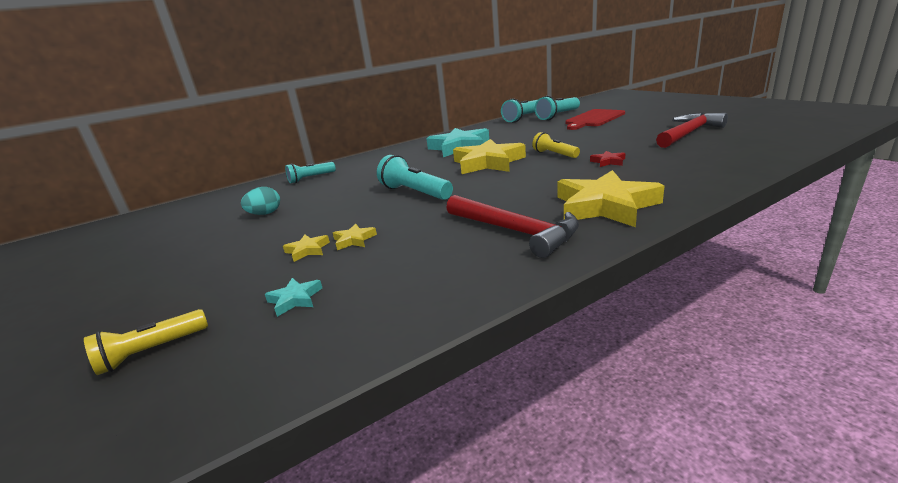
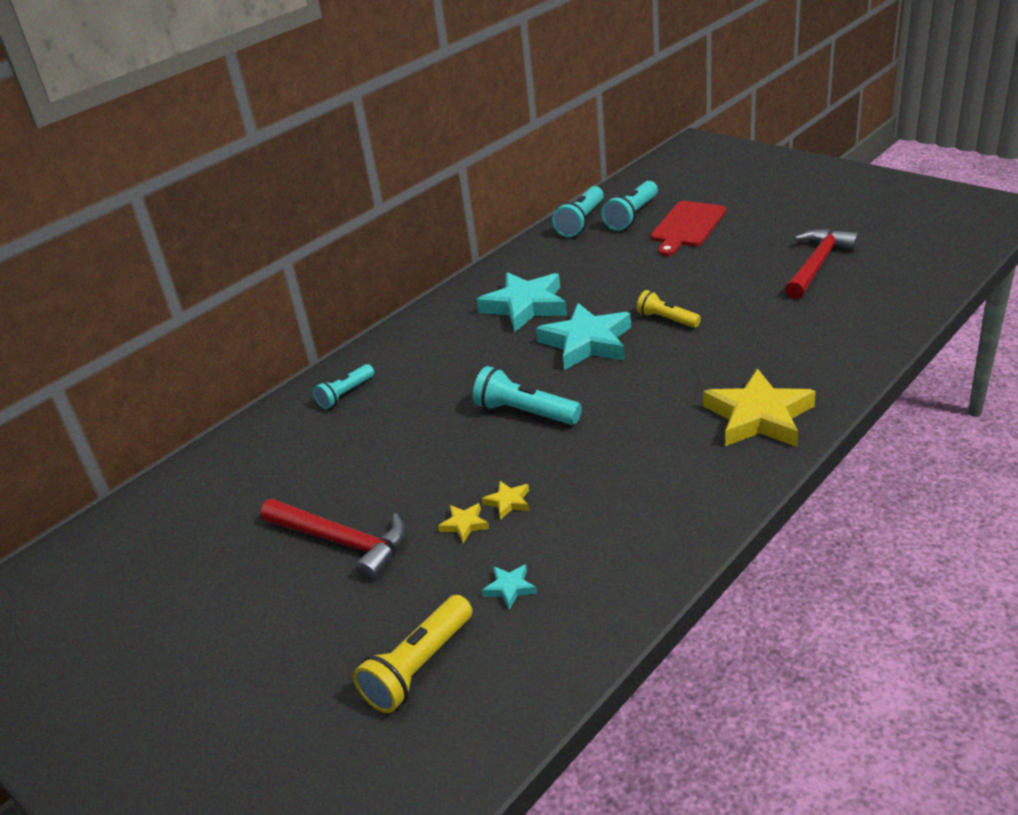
camera: 15 degrees left, 10 degrees up
(152, 351) = (418, 667): yellow flashlight -> yellow flashlight, size x1.52
(265, 214) = (346, 473): turquoise egg -> none
(488, 163) = (587, 343): yellow star -> turquoise star
(514, 231) = (680, 467): red hammer -> red hammer (341, 542)
(608, 162) = (738, 333): red star -> none

